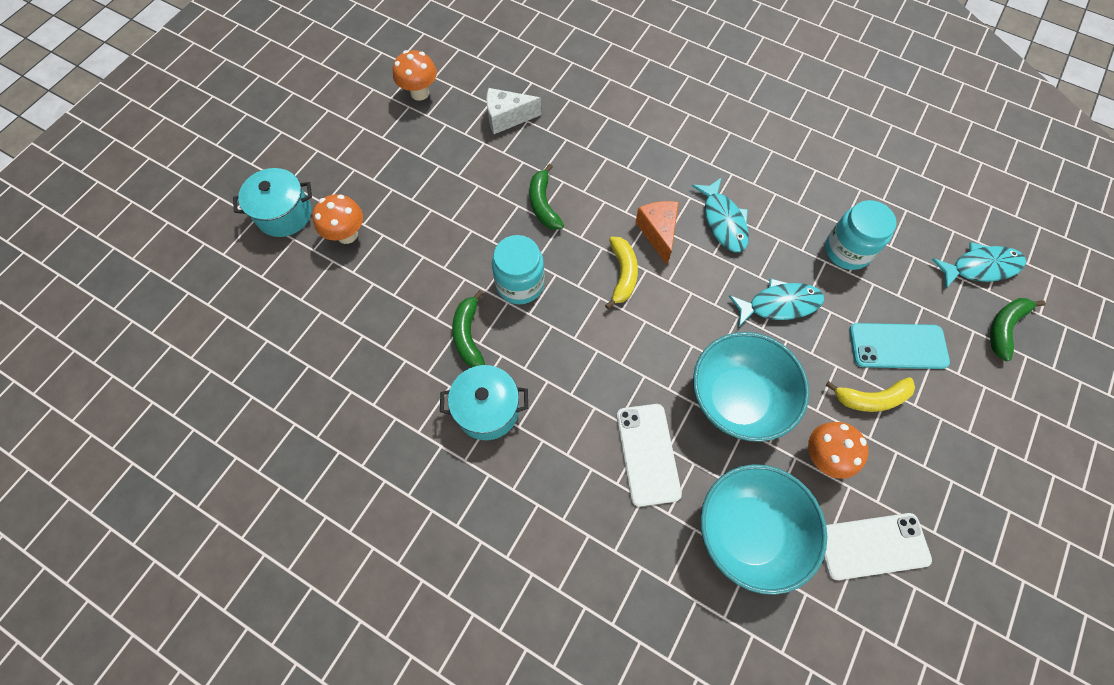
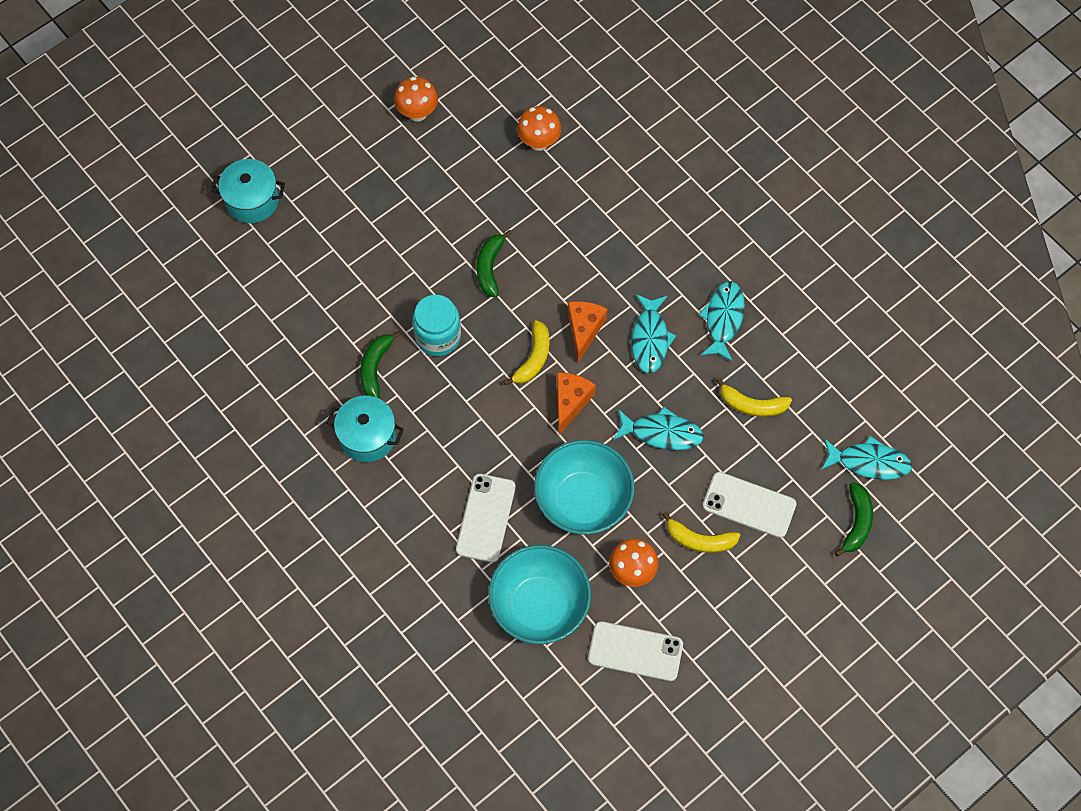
camera: 20 degrees right, 0 degrees up
(347, 235) = (301, 239): orange mushroom -> orange mushroom (539, 142)
(507, 118) = (491, 167): white cheese -> none
(678, 305) = (570, 402): none -> orange cheese
(779, 183) = (723, 319): none -> turquoise fish
(847, 250) = (752, 405): turquoise jar -> yellow banana
(897, 346) = (749, 505): turquoise phone -> white phone
(1004, 327) = (857, 522): green banana -> green banana turned 135 degrees clockwise

